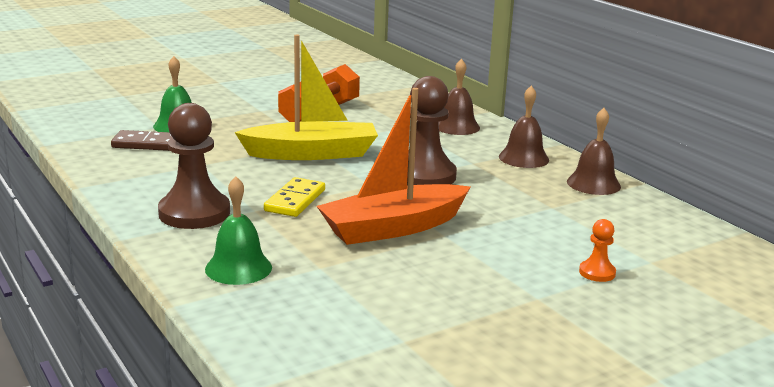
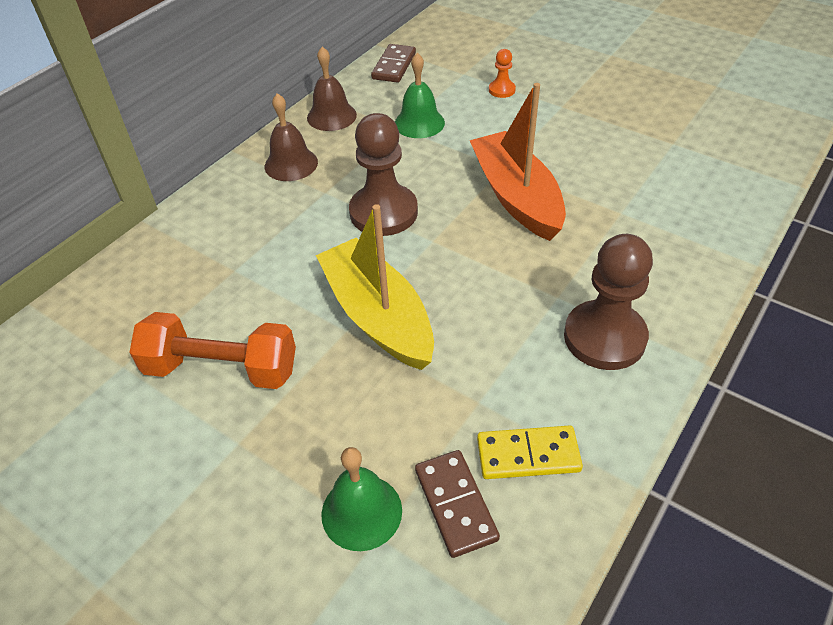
camera: 110 degrees left, 25 degrees up
(238, 268) = (670, 256): green bell -> green bell (419, 123)
(295, 200) = (513, 277): yellow domino -> yellow domino (528, 455)
(393, 228) = (516, 197): orange boat -> orange boat turned 150 degrees counterclockwise
(456, 126) = (215, 230): brown bell -> none
(686, 229) = (394, 66): none -> brown domino

